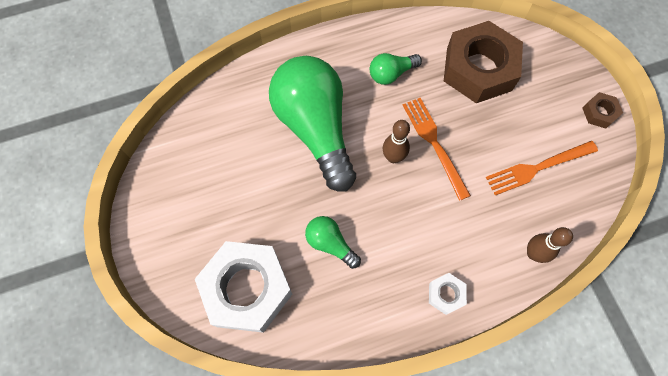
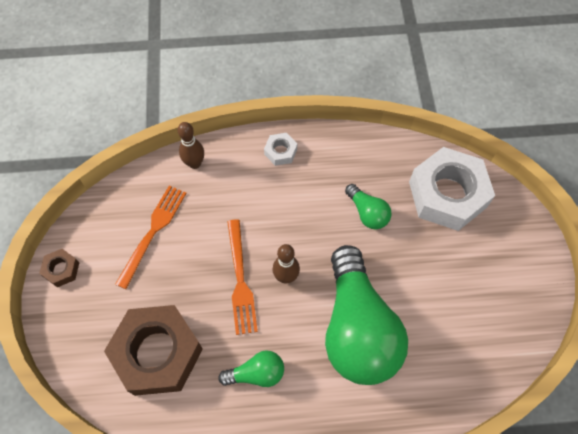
camera: 165 degrees left, 5 degrees down
(537, 168) = (153, 231): orange fork -> orange fork turned 60 degrees counterclockwise

